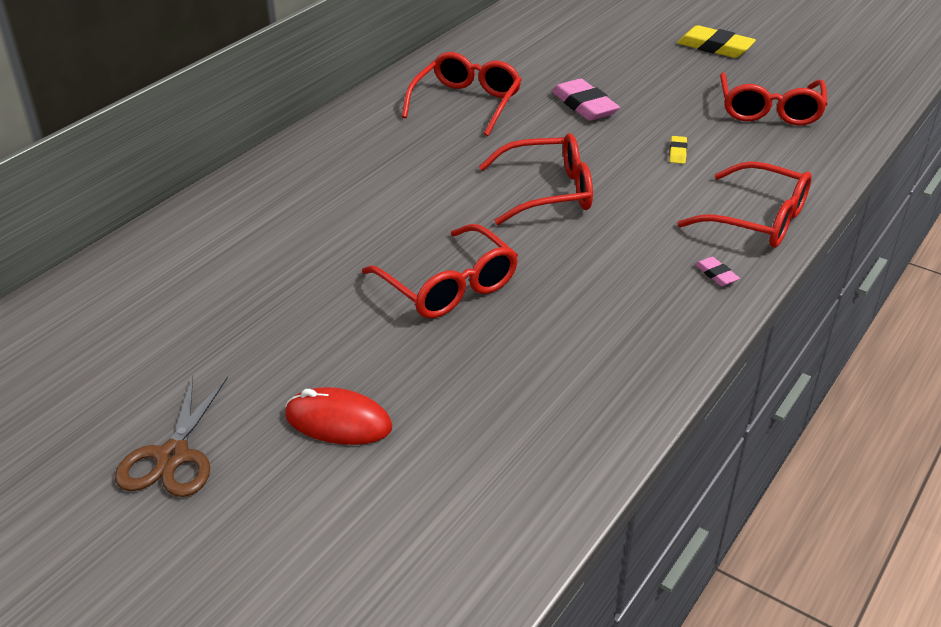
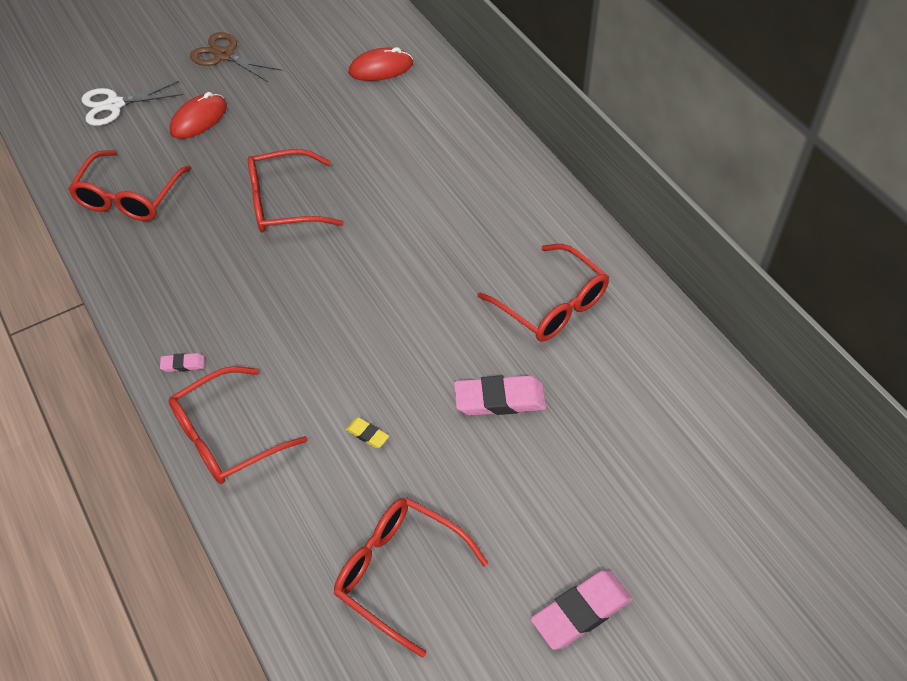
camera: 115 degrees right, 15 degrees up
(156, 288) = (381, 68): none -> red mouse
(351, 539) = (115, 105): none -> white scissors
(548, 192) = (363, 305): red glasses -> red glasses (129, 197)
(715, 47) = (581, 612): yellow eraser -> pink eraser

